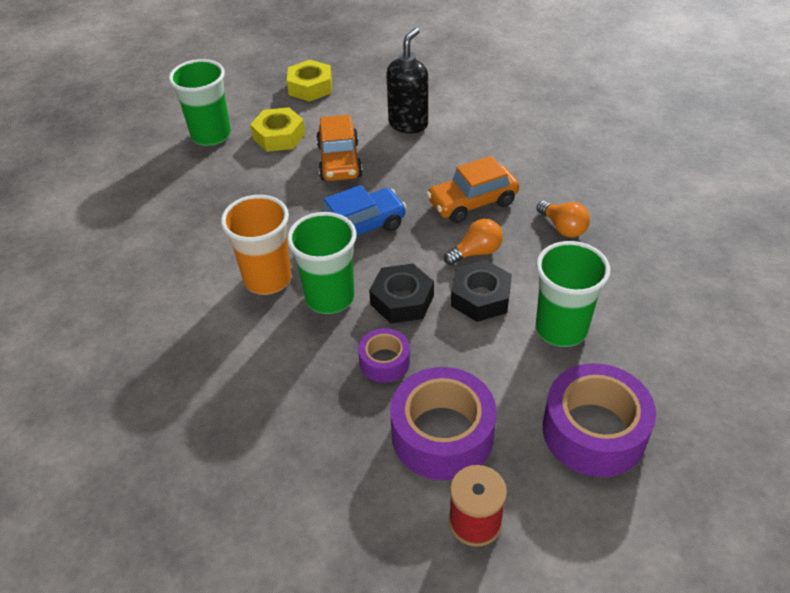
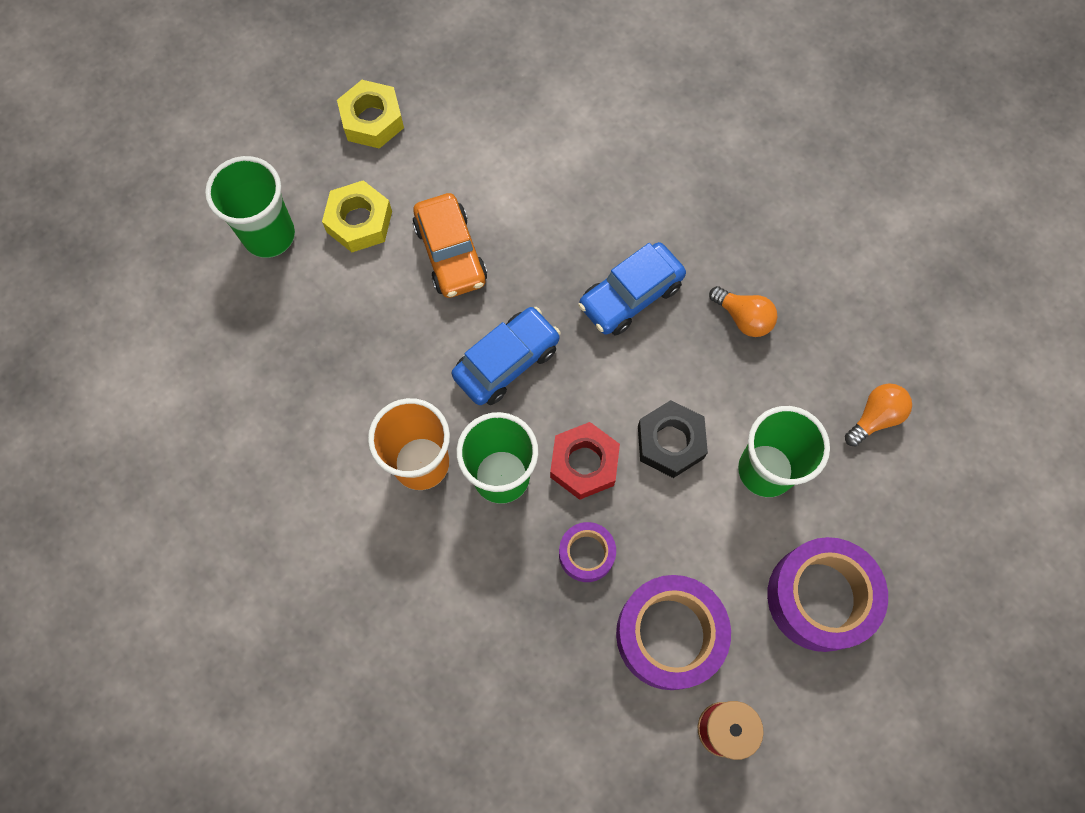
camera: 15 degrees left, 25 degrees up
(402, 300) = (584, 463): black nut -> red nut
(408, 124) = (520, 170): black soap dispenser -> none
(472, 202) = (630, 296): orange car -> blue car
(476, 252) = (651, 375): orange light bulb -> orange light bulb (875, 417)

